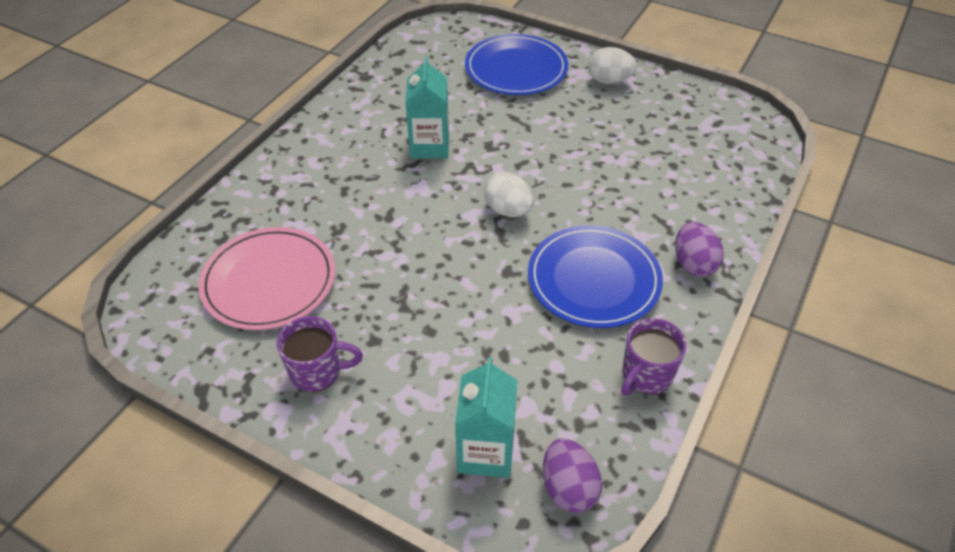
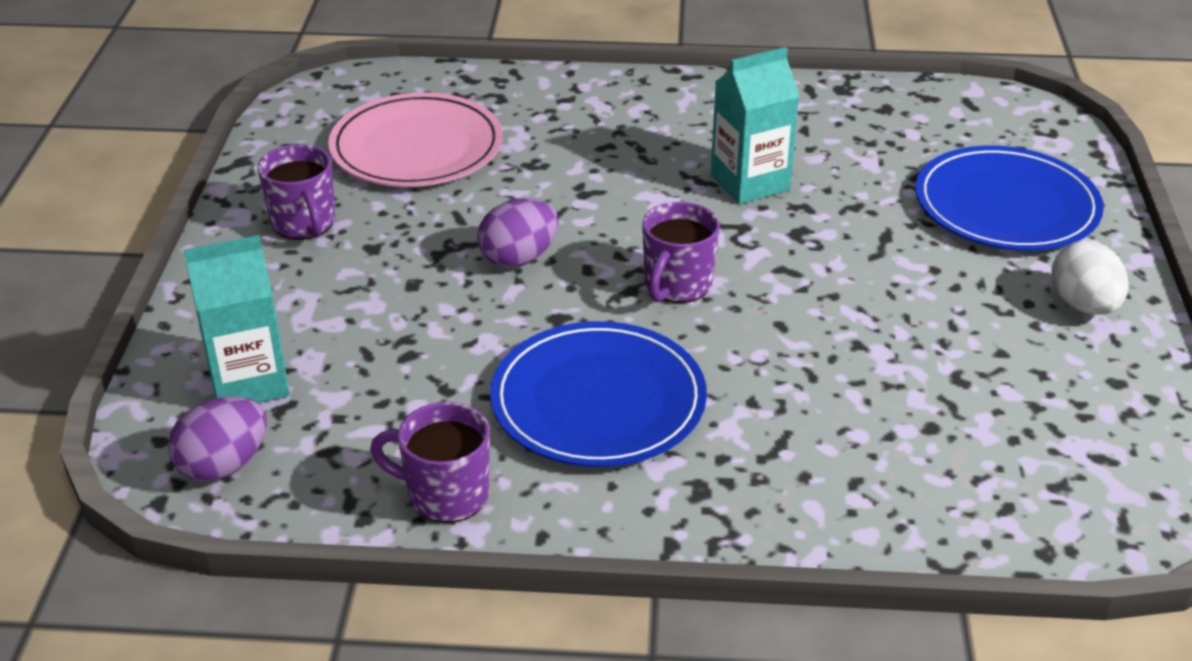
camera: 65 degrees right, 10 degrees down
(507, 210) = (677, 285): white egg -> purple mug
(693, 264) = (707, 499): purple egg -> purple egg (519, 258)

